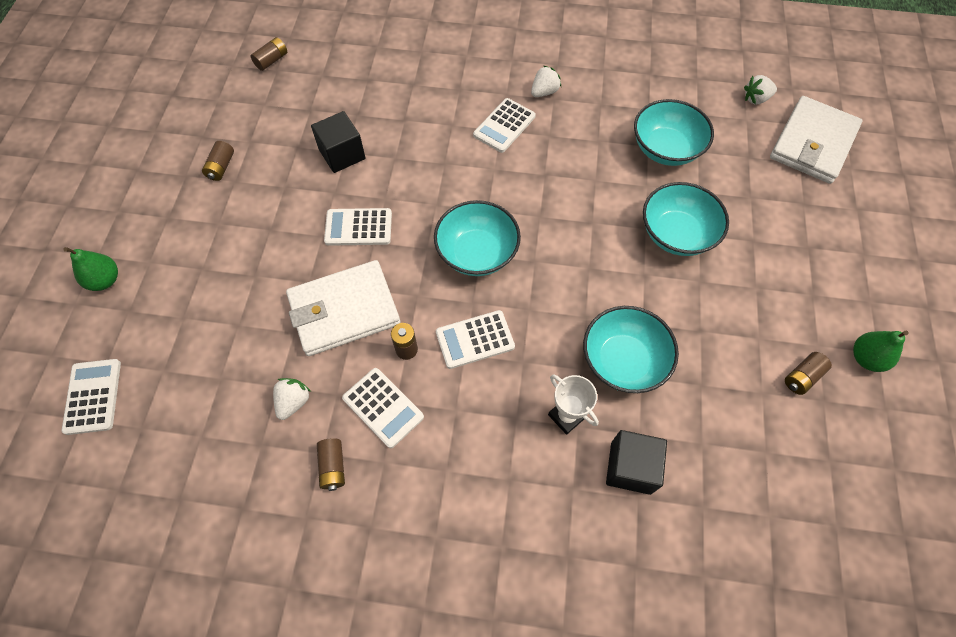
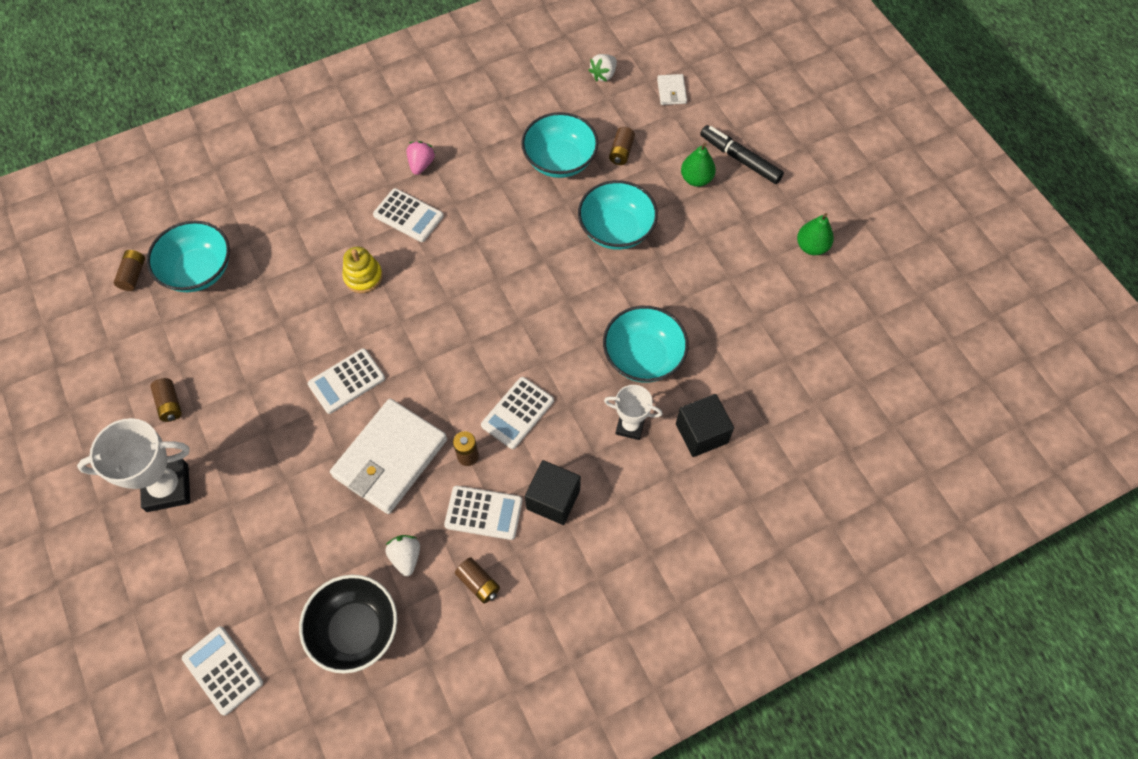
camera: 35 degrees left, 0 degrees up
(105, 280) = (144, 571): green pear -> green pear (696, 179)
(170, 228) = (167, 488): none -> white trophy
(209, 435) = (355, 630): none -> black bowl
(342, 154) = (279, 325): black cube -> black cube (553, 499)
(433, 153) = (363, 277): none -> yellow stacking toy
(477, 253) = (467, 341): turquoise bowl -> turquoise bowl (198, 271)
(504, 126) = (408, 216): white calculator -> white calculator turned 60 degrees counterclockwise
(544, 92) = (421, 165): white strawberry -> pink strawberry
(802, 377) = (777, 288): brown battery -> brown battery (621, 152)
(812, 143) = (671, 91): white wallet -> white wallet, size x0.43
(842, 236) = (740, 159): none -> black marker

